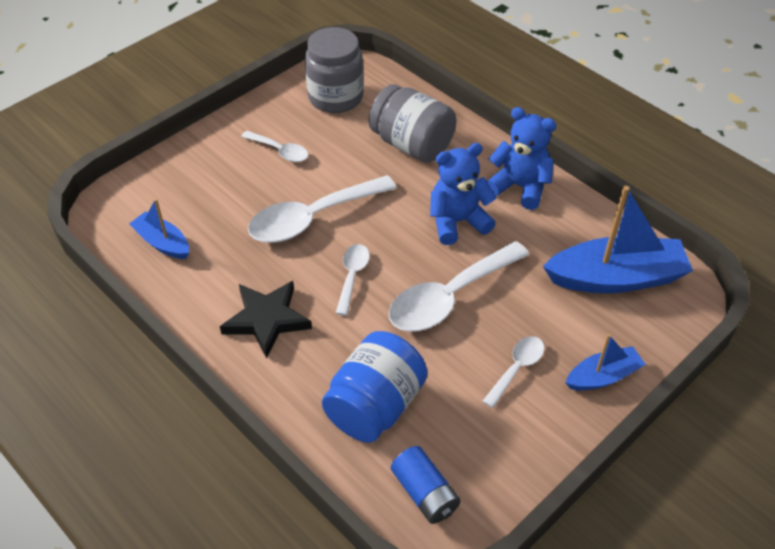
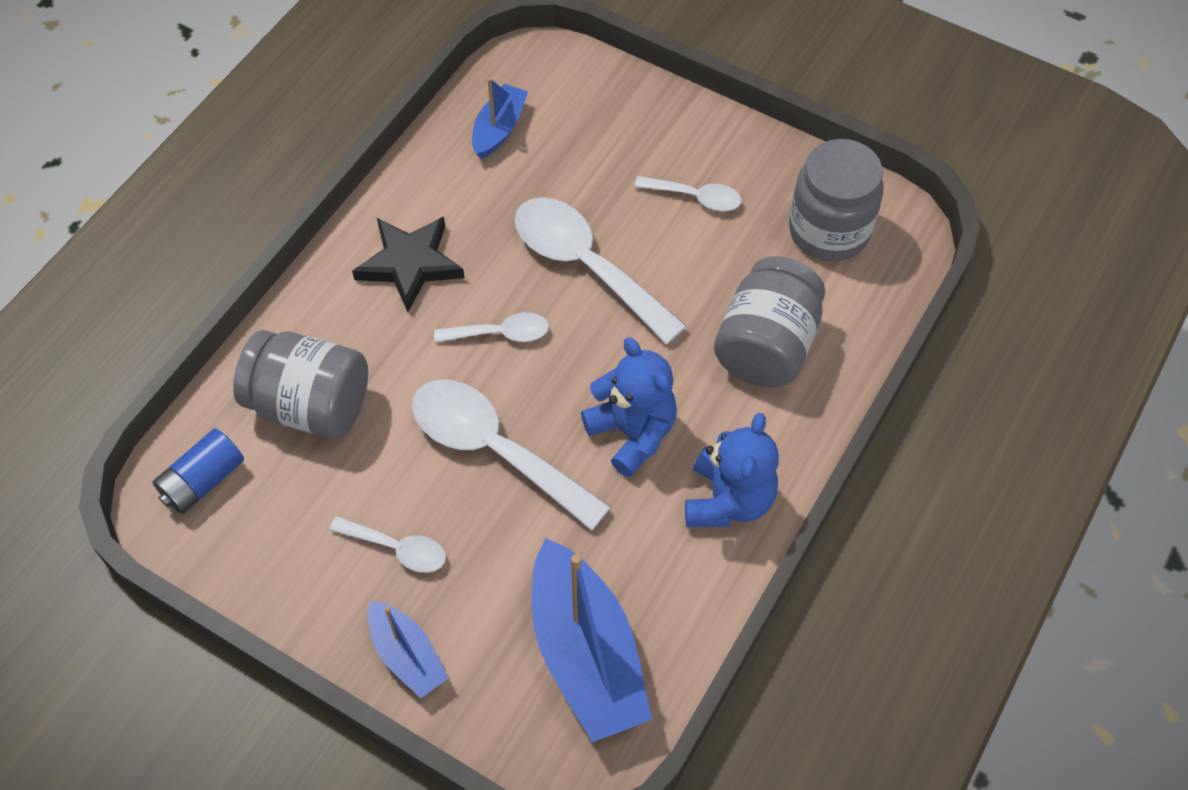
camera: 75 degrees right, 10 degrees up
(280, 151) = (695, 197): white spoon -> white spoon turned 90 degrees counterclockwise
(375, 406) = (310, 405): blue jar -> grey jar

